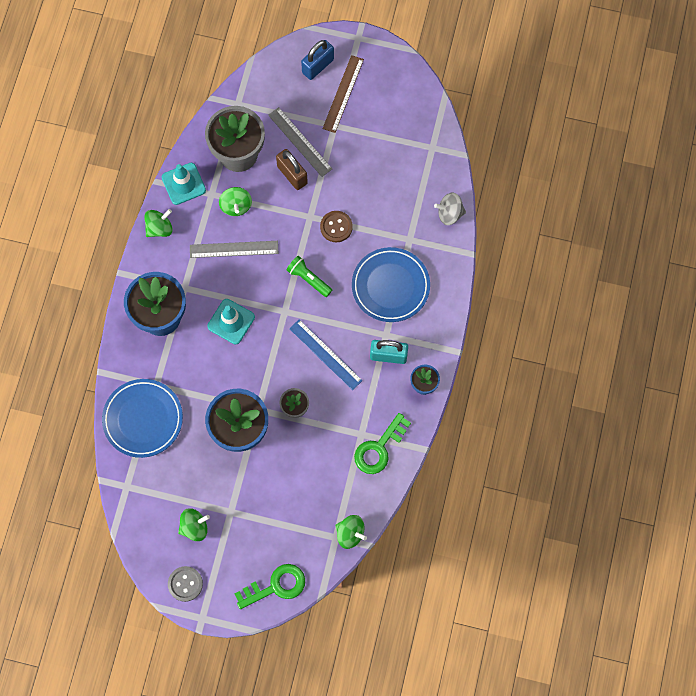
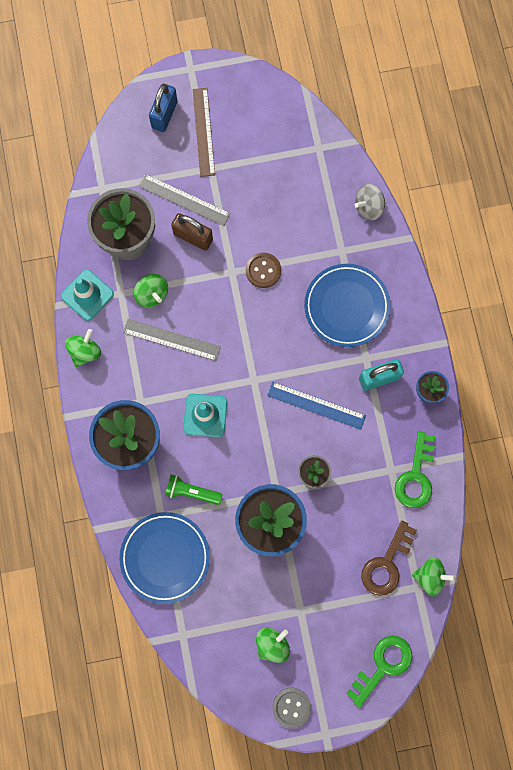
camera: 25 degrees left, 5 degrees up
(234, 249) = (171, 339): grey ruler -> grey ruler turned 45 degrees clockwise
(308, 279) = (262, 336): green flashlight -> green flashlight (191, 491)
(319, 507) = (386, 564): none -> brown key

